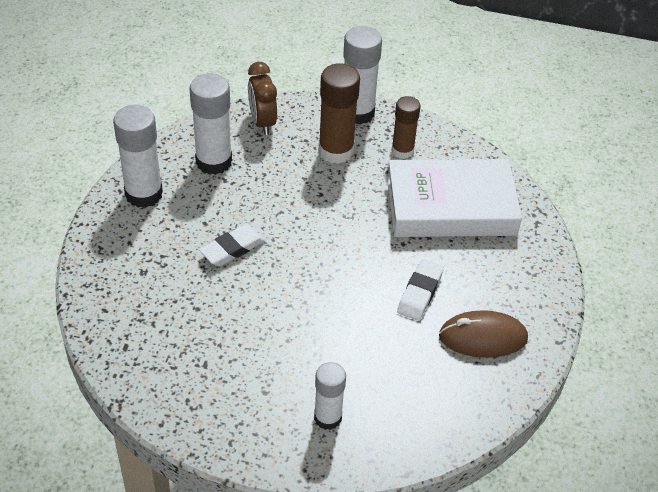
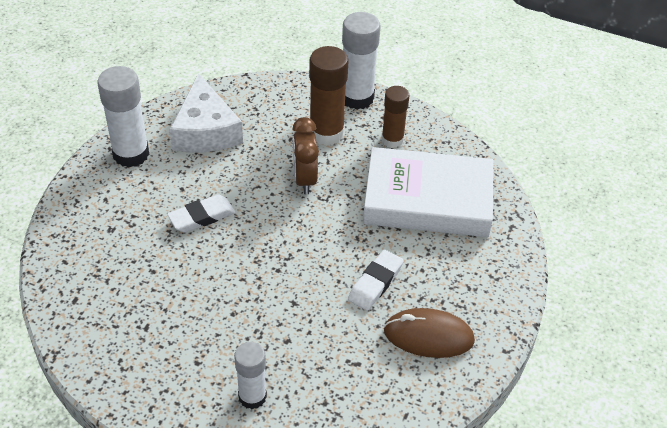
camera: 10 degrees right, 0 degrees up
(214, 162) = (205, 130): white glue stick -> white cheese
(262, 122) = (262, 98): brown clock -> brown clock (305, 179)

